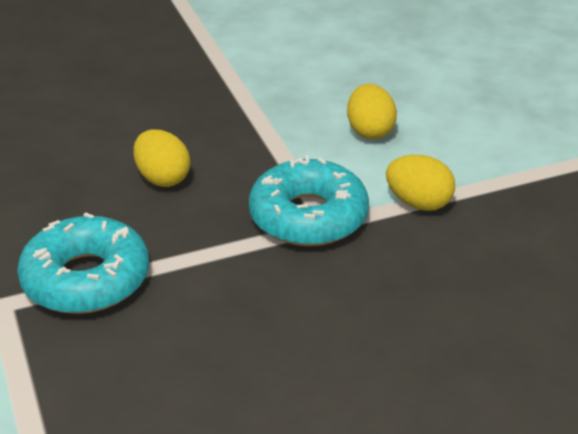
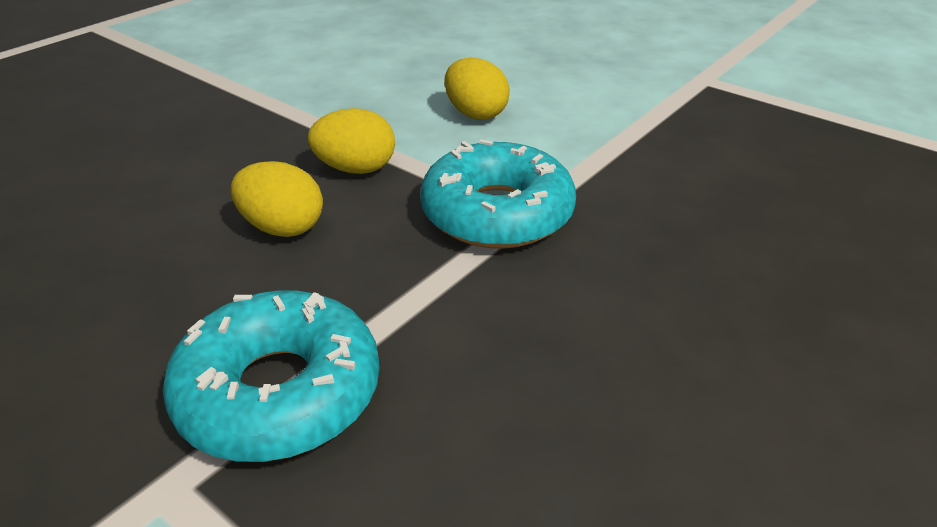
camera: 30 degrees left, 0 degrees up
(418, 203) = (594, 164): yellow egg -> yellow egg (356, 169)

